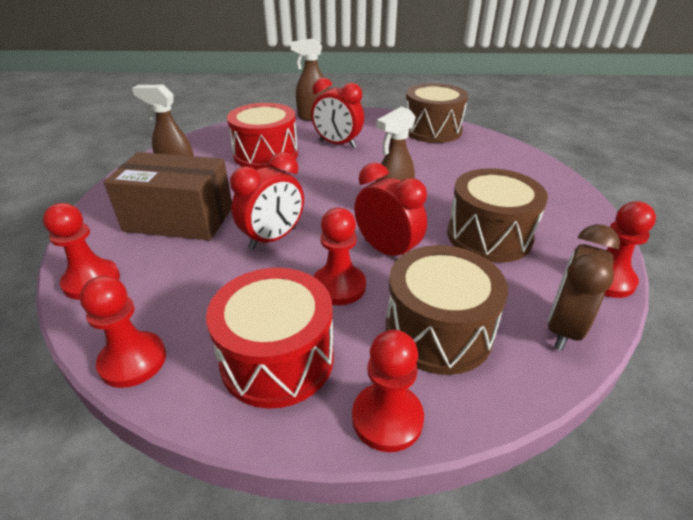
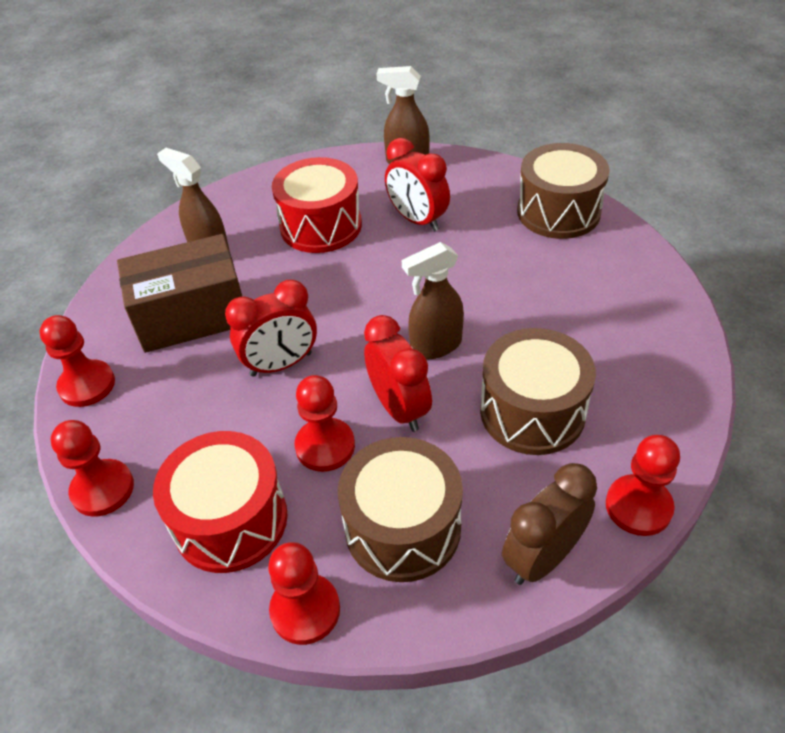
camera: 20 degrees right, 10 degrees up
(179, 219) = (192, 315): brown box -> brown box turned 45 degrees counterclockwise

